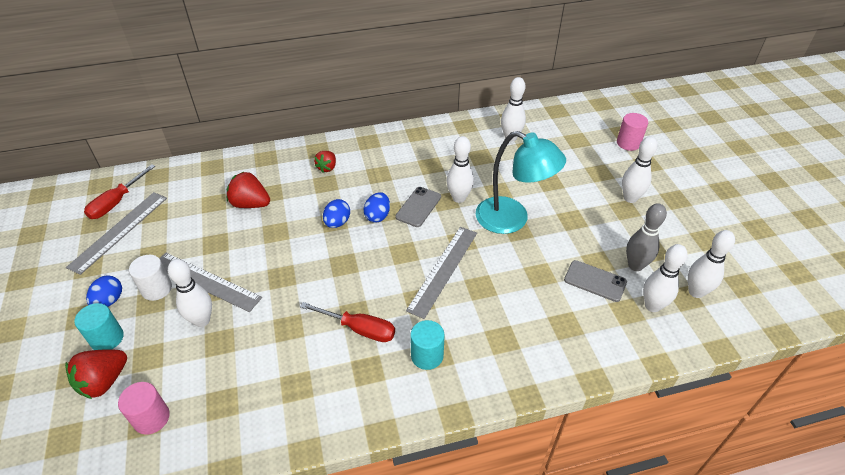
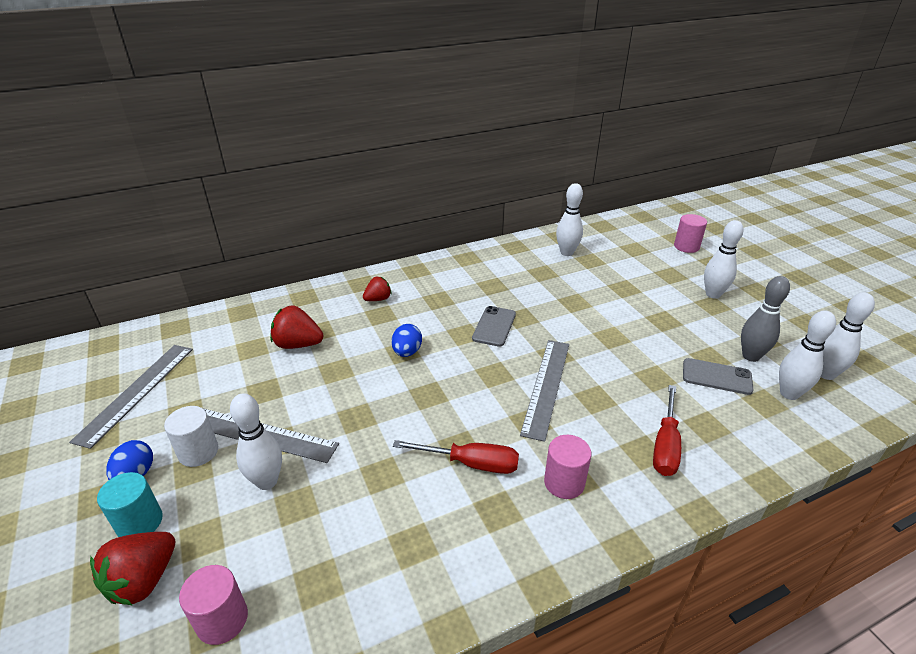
camera: 10 degrees left, 10 degrees down
(116, 202) = (128, 361): red screwdriver -> red screwdriver (665, 445)
(327, 167) = (378, 299): red strawberry -> red strawberry turned 135 degrees counterclockwise
(377, 216) = (451, 340): blue egg -> none
(427, 356) = (564, 482): turquoise cylinder -> pink cylinder
(459, 198) = (535, 313): white bowling pin -> none
(512, 219) = (601, 327): turquoise lamp -> none

